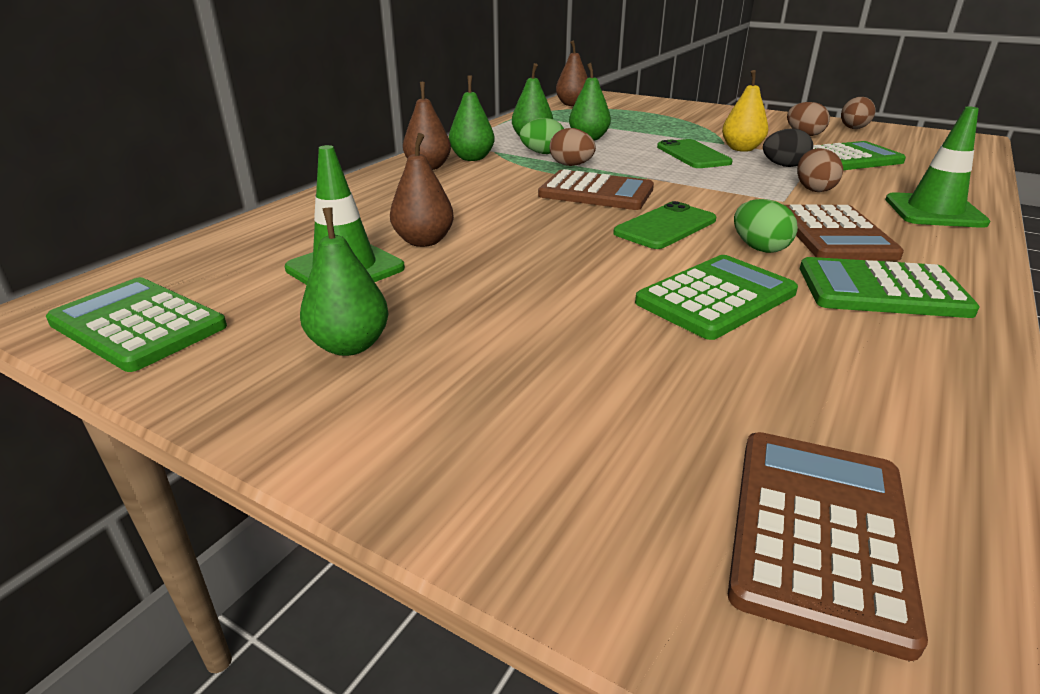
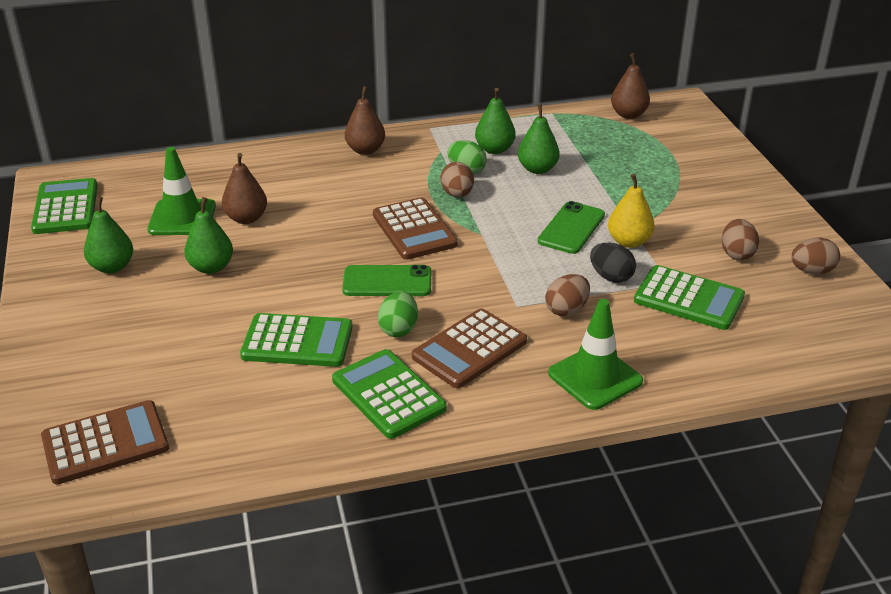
camera: 45 degrees right, 5 degrees up
(472, 158) = (410, 153): green pear -> green pear (211, 267)

